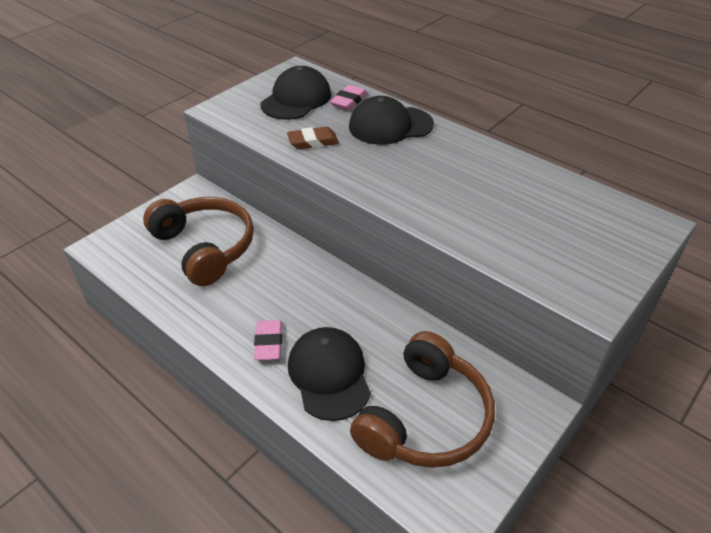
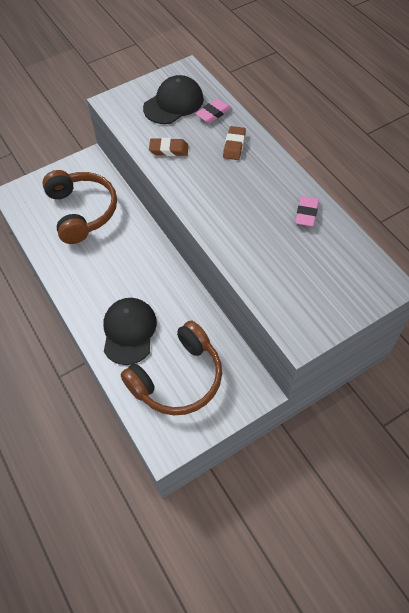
camera: 20 degrees right, 15 degrees up
(268, 343) = (99, 298): pink eraser -> pink eraser (306, 213)
(390, 126) = (234, 145): black cap -> brown eraser

